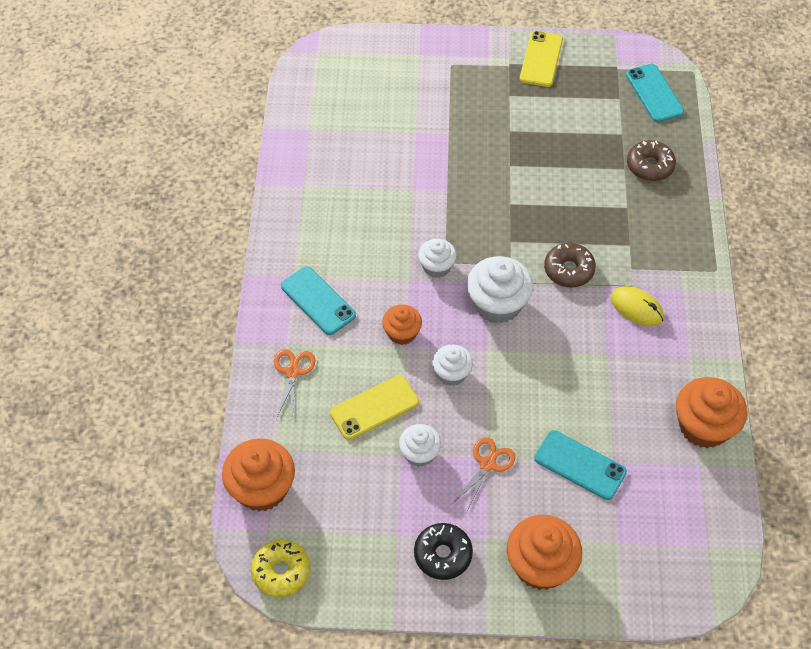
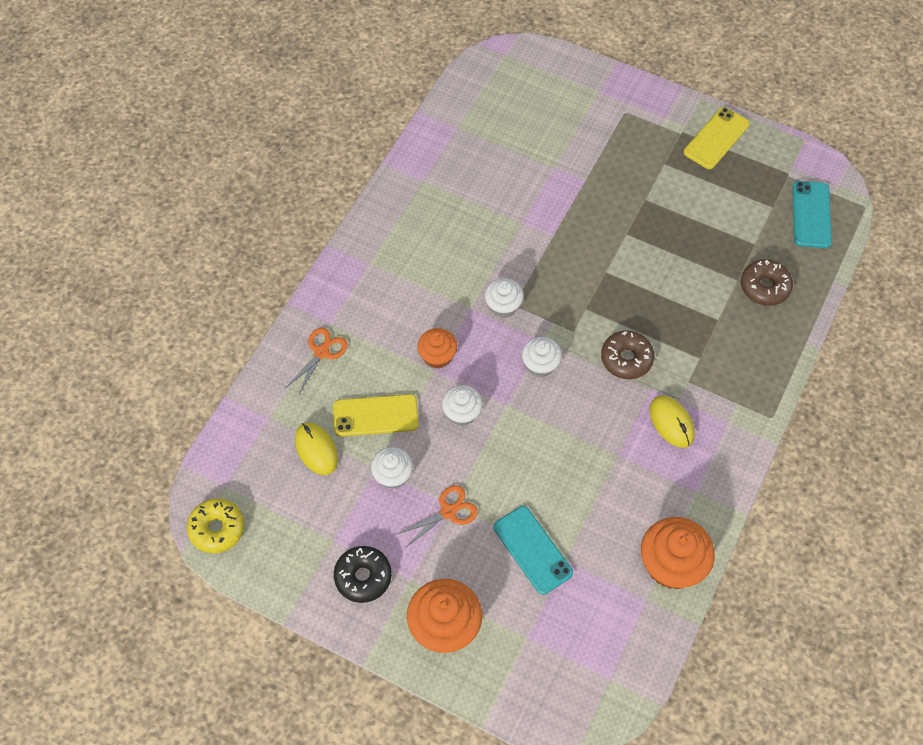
camera: 25 degrees right, 5 degrees up
(262, 488) = (239, 447): orange cupcake -> none
(318, 301) = (378, 295): turquoise phone -> none
(336, 460) = (316, 449): none -> yellow mouse
(497, 304) = (540, 365): white cupcake -> white cupcake, size x0.60

